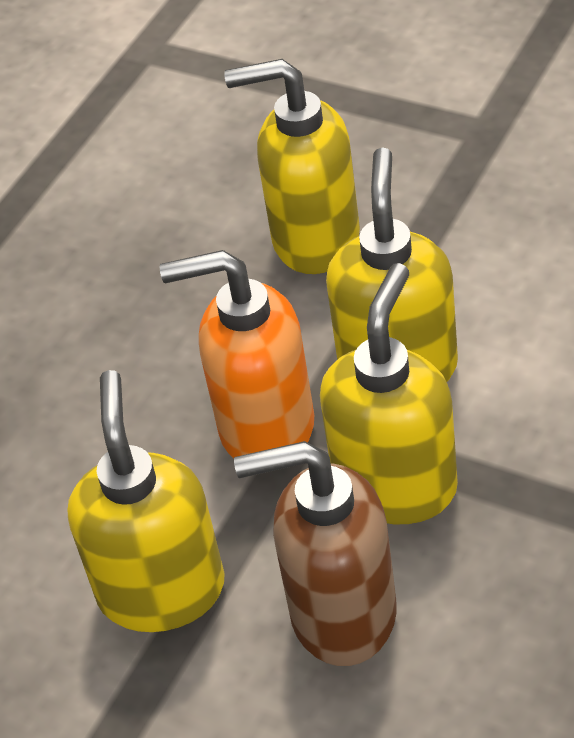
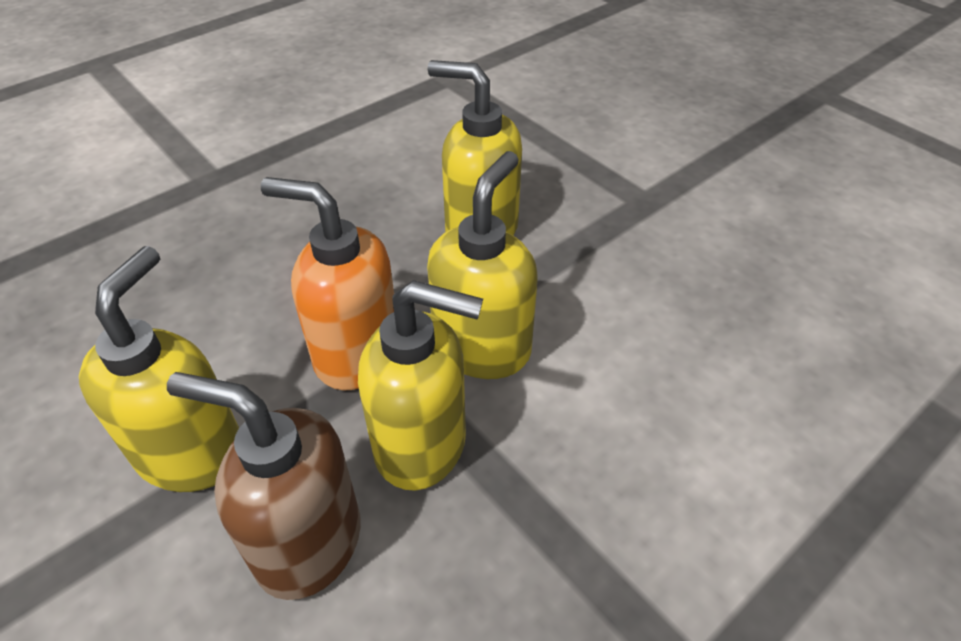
camera: 15 degrees right, 0 degrees up
(396, 485) = (422, 445): yellow soap dispenser -> yellow soap dispenser turned 60 degrees clockwise

